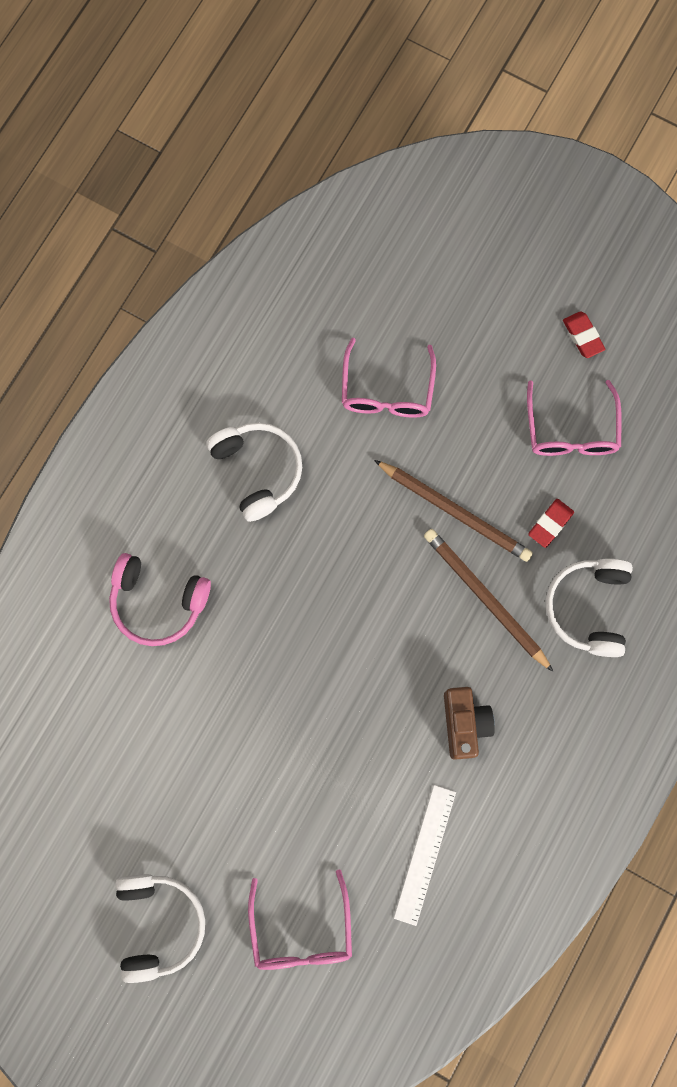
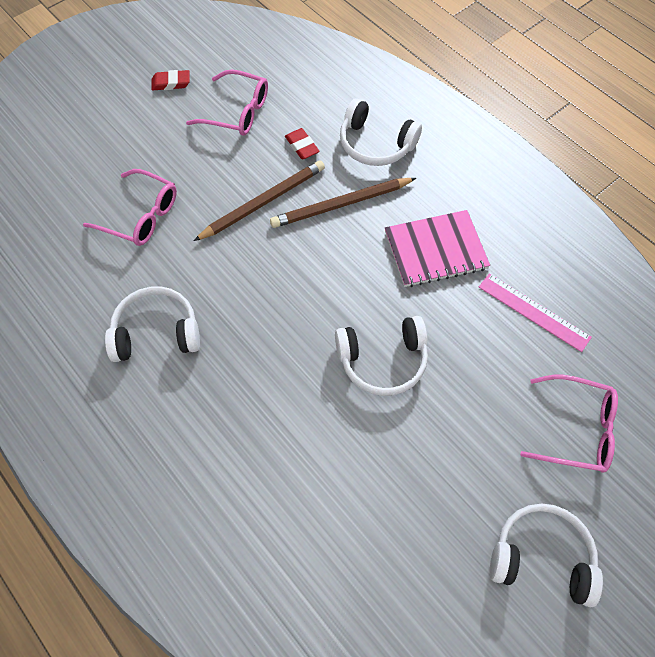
camera: 70 degrees left, 15 degrees down
(158, 602) = (235, 457): pink headphones -> none
(308, 709) = (382, 360): none -> white headphones
(424, 854) = (533, 312): white ruler -> pink ruler
(464, 723) = (435, 250): brown camera -> pink notebook

